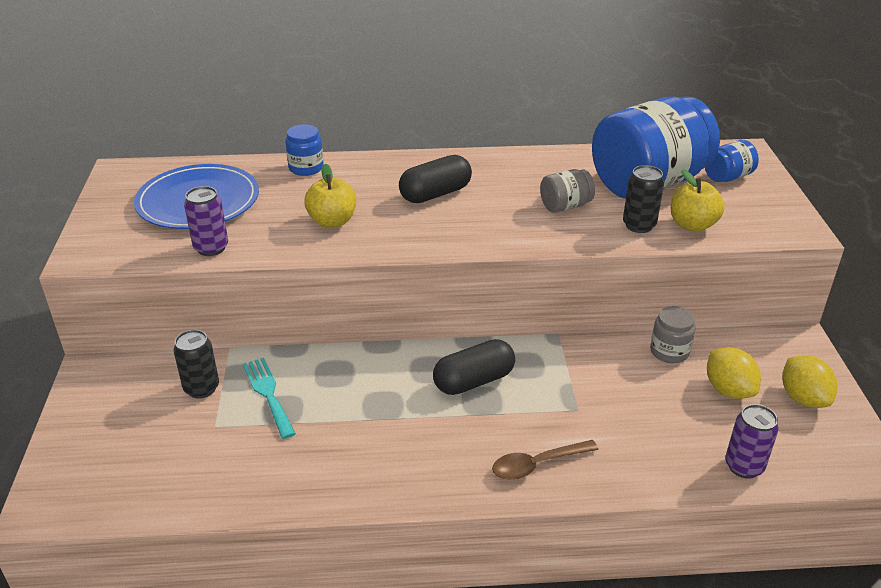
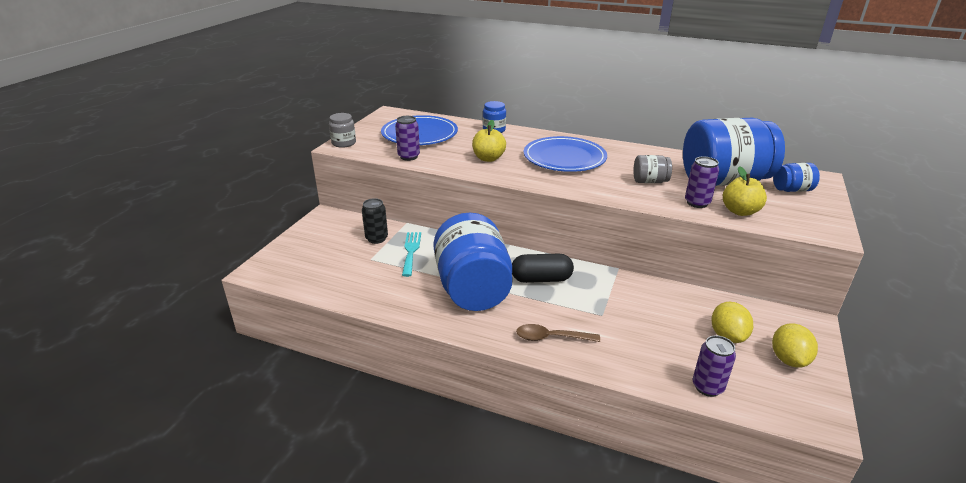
camera: 25 degrees right, 5 degrees down
(394, 426) = (472, 289): none -> blue jar
(435, 194) = (564, 158): black capsule -> blue plate
(639, 225) = (697, 203): black can -> purple can
(669, 352) = (695, 300): grey jar -> grey jar (344, 143)

